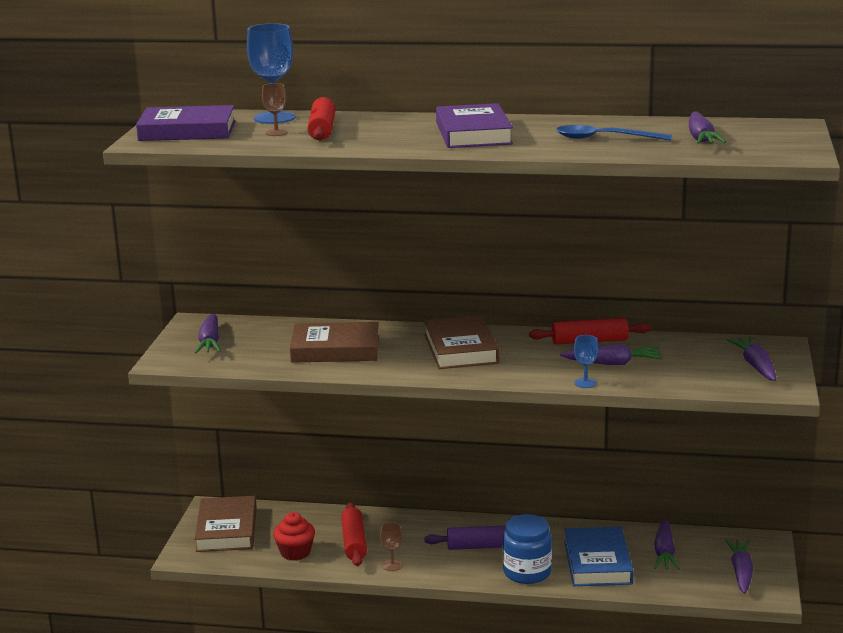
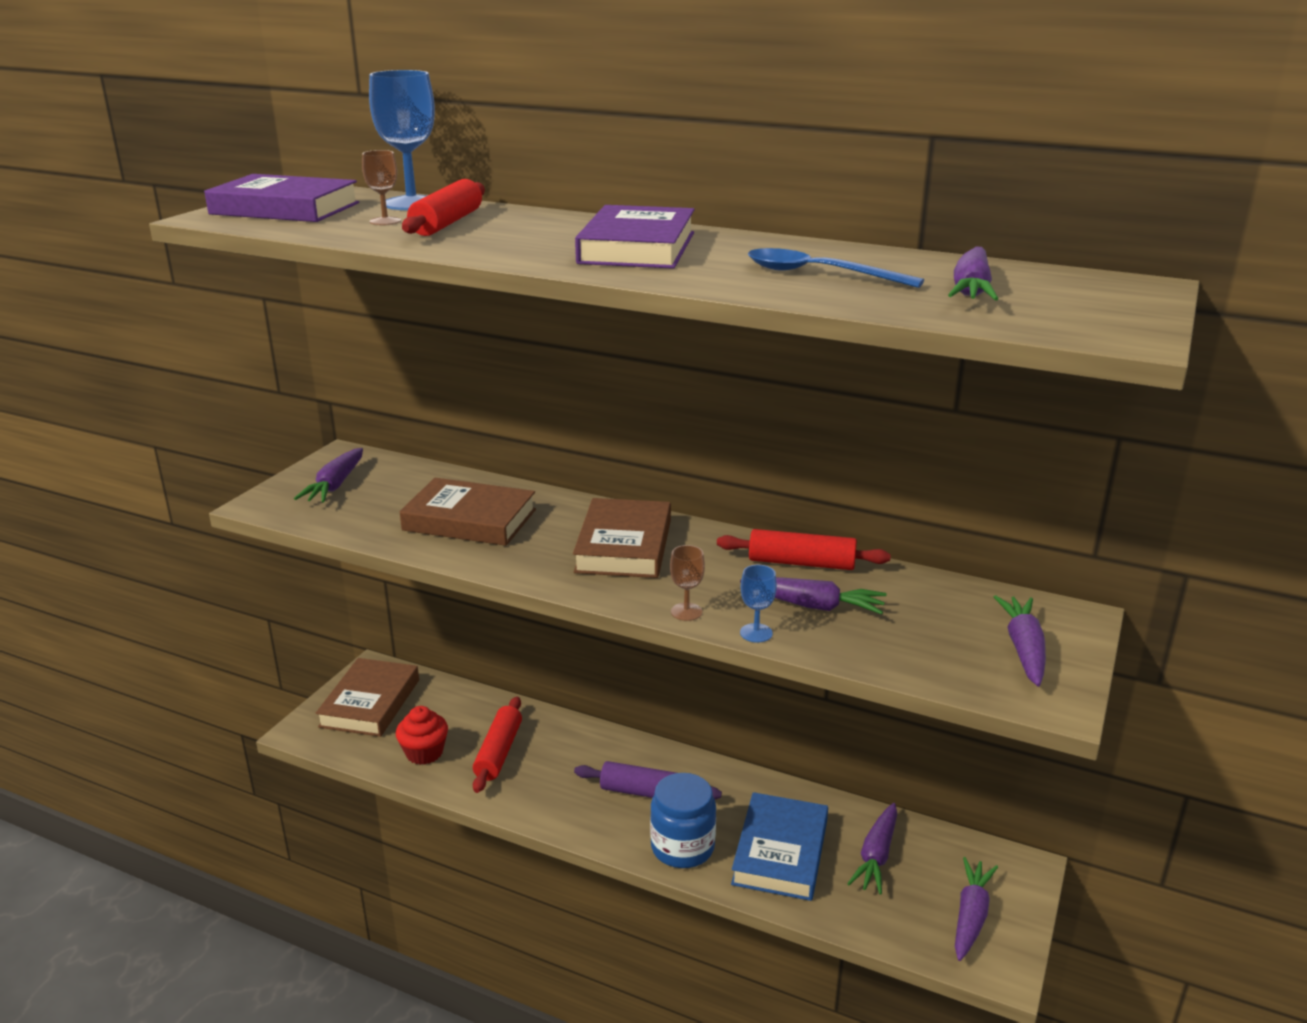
camera: 15 degrees right, 5 degrees up
(392, 565) = (524, 797): brown goblet -> brown goblet (686, 612)

